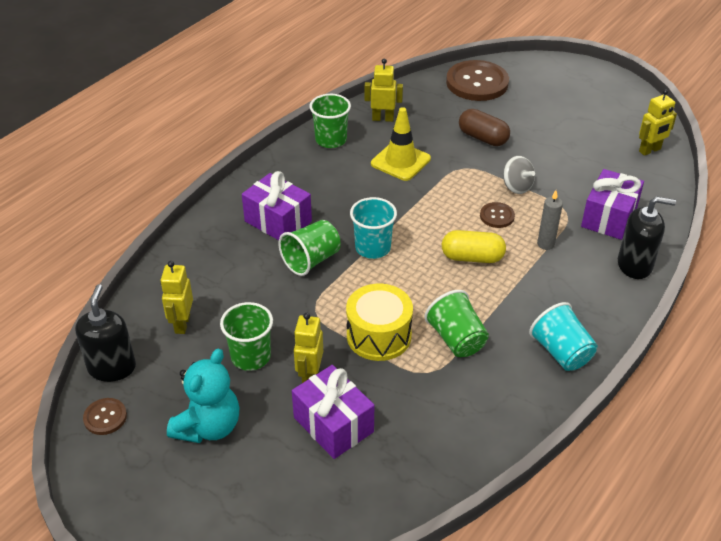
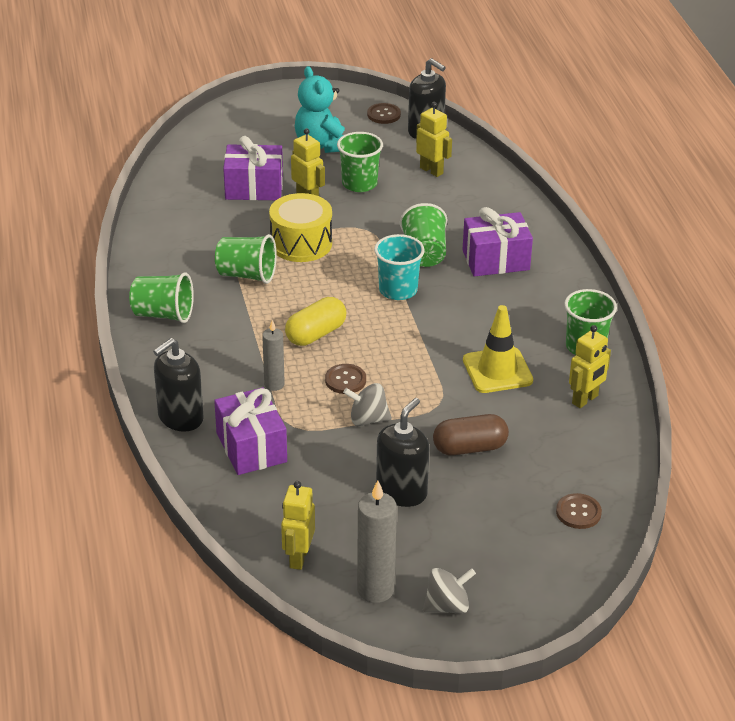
camera: 130 degrees right, 5 degrees down
(477, 83) = (578, 512): brown button -> brown button, size x0.47
(552, 143) = (401, 492): none -> black soap dispenser
(561, 352) = (163, 314): turquoise cup -> green cup
(599, 91) = (447, 606): none -> grey spinning top
(626, 115) = (375, 590): none -> grey candle

